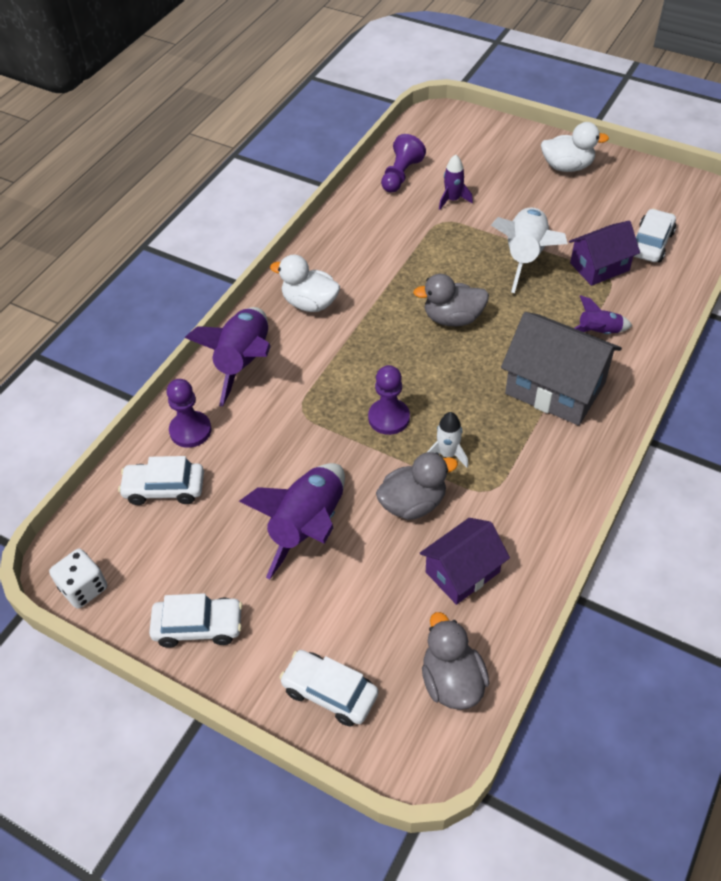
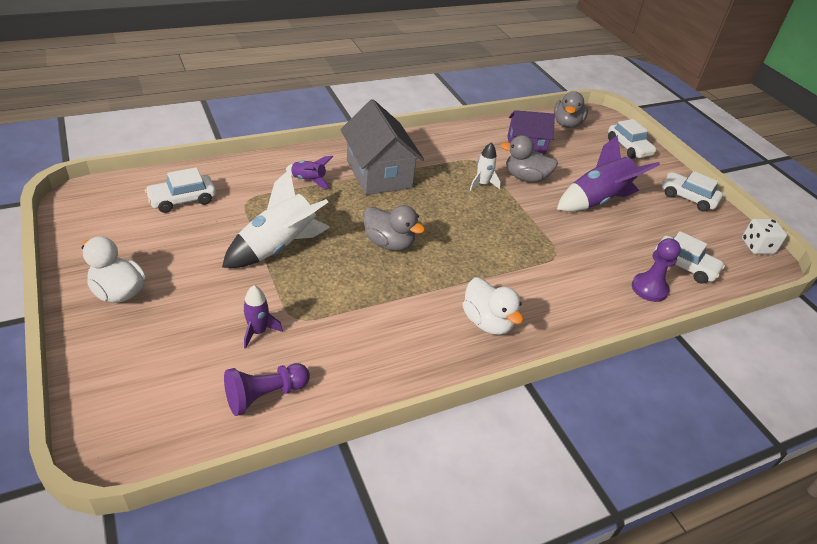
camera: 150 degrees left, 10 degrees down
(244, 362) = (578, 310): purple rocket -> none
(389, 418) = (500, 218): purple pawn -> none
(599, 267) = (241, 209): purple house -> none

